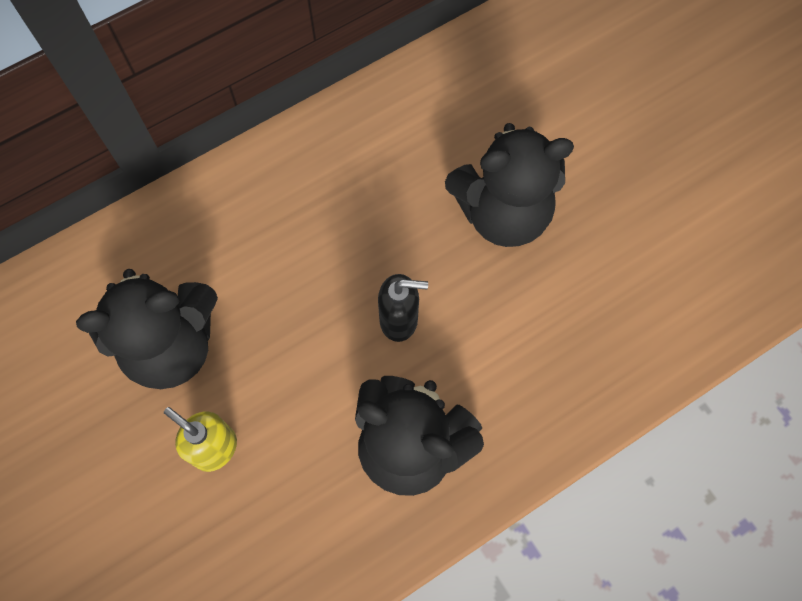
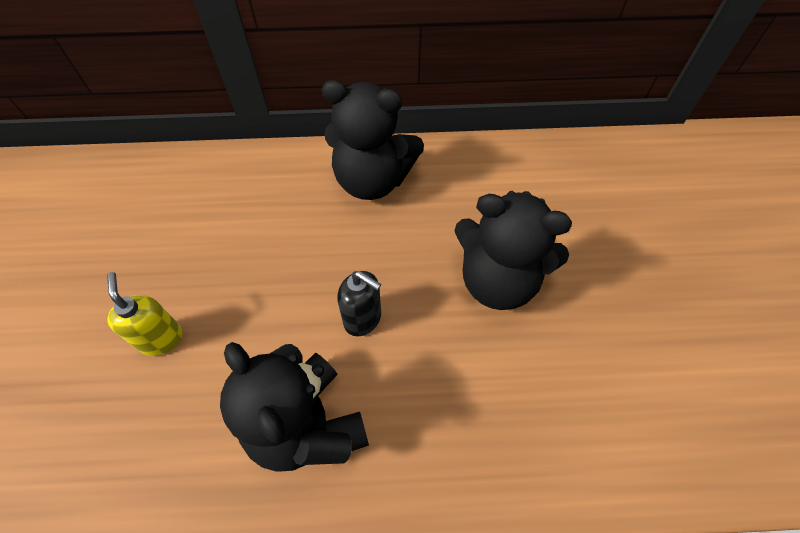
camera: 30 degrees right, 10 degrees down
(171, 345) = (189, 249): black teddy bear -> black teddy bear (372, 180)

